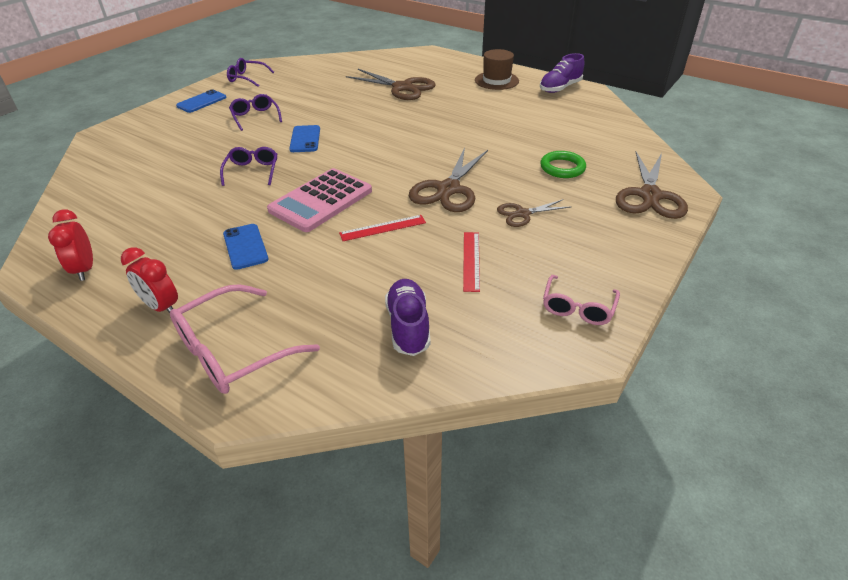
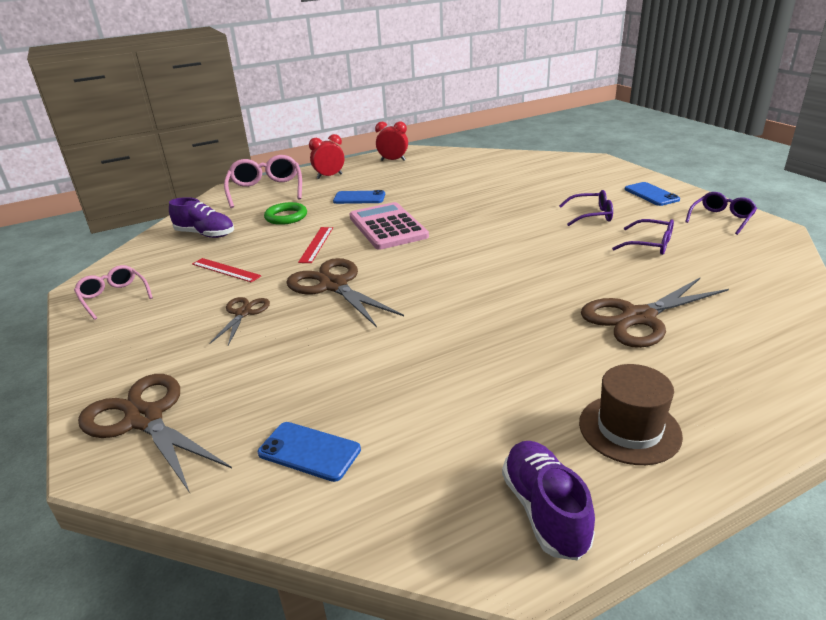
camera: 120 degrees right, 10 degrees down
(252, 171) = (469, 206): purple glasses -> purple glasses (650, 245)
(305, 139) = (514, 233): blue phone -> blue phone (309, 451)
(562, 168) = (282, 375): green ring -> green ring (286, 217)

